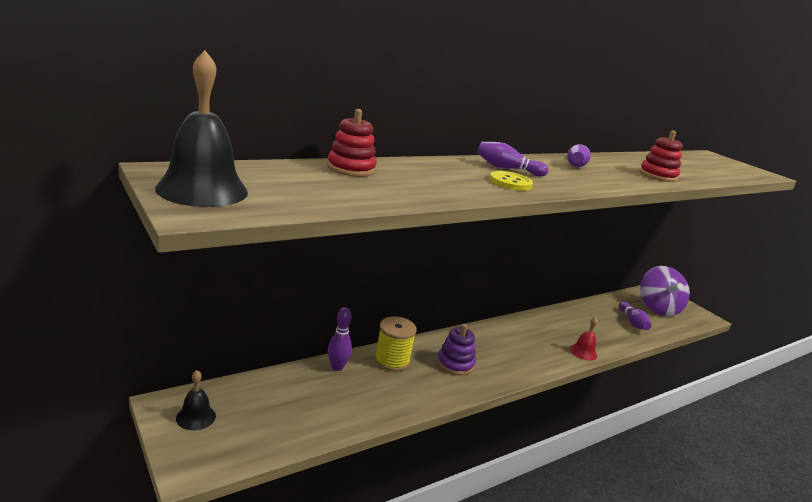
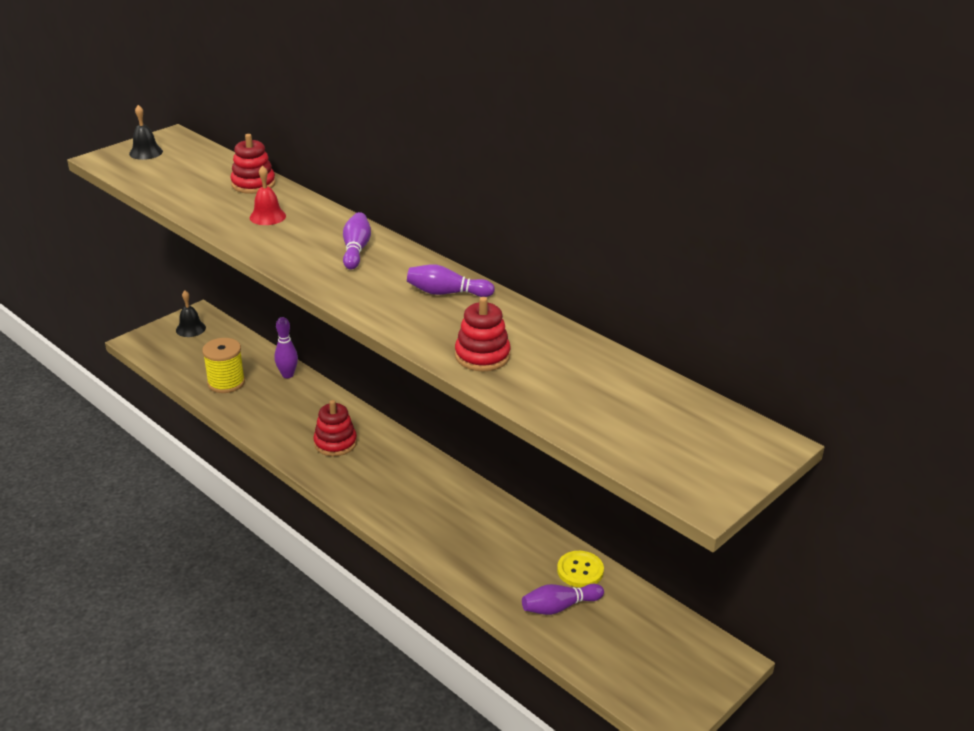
camera: 80 degrees right, 10 degrees up
(202, 190) = (146, 152): black bell -> black bell, size x0.54
(392, 360) = (317, 403): yellow spool -> yellow spool (226, 382)
(455, 364) = (335, 443): purple stacking toy -> red stacking toy
(510, 182) = (303, 253): yellow button -> yellow button (580, 570)
(583, 352) = (427, 546): red bell -> red bell (267, 216)
(657, 308) = (643, 647): purple spinning top -> none

